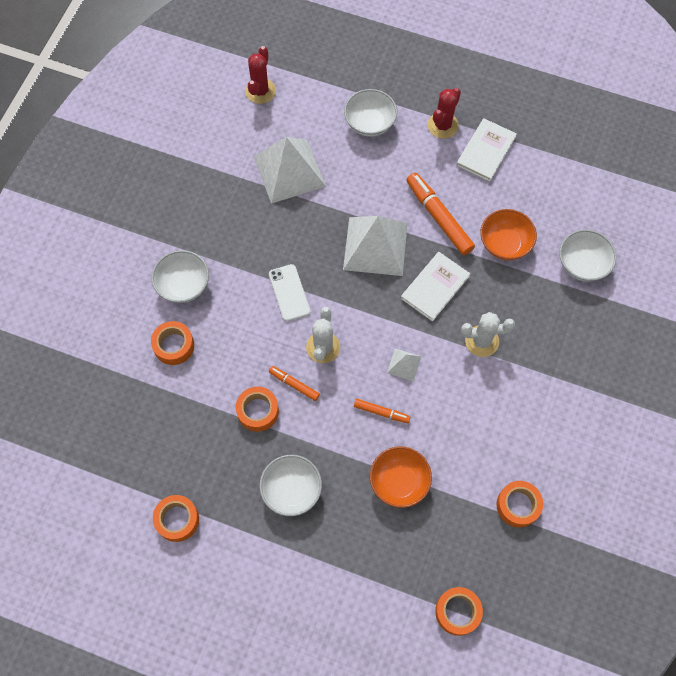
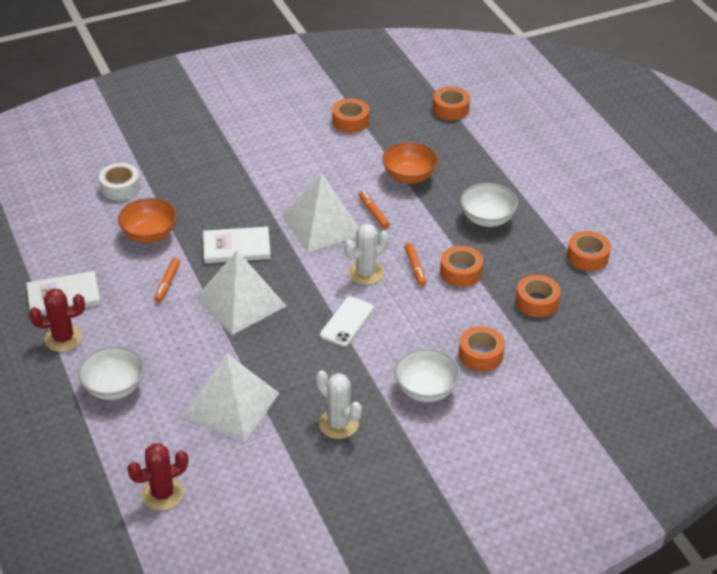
camera: 135 degrees left, 25 degrees down
(177, 432) = (537, 302): none -> orange tape
(404, 364) = (322, 224): white pyramid -> white pyramid, size x2.24
(439, 217) = (167, 283): orange marker -> orange marker, size x0.53
(482, 341) = (252, 199): white cactus -> white cactus (338, 424)
(582, 264) = (120, 187): white bowl -> white tape

